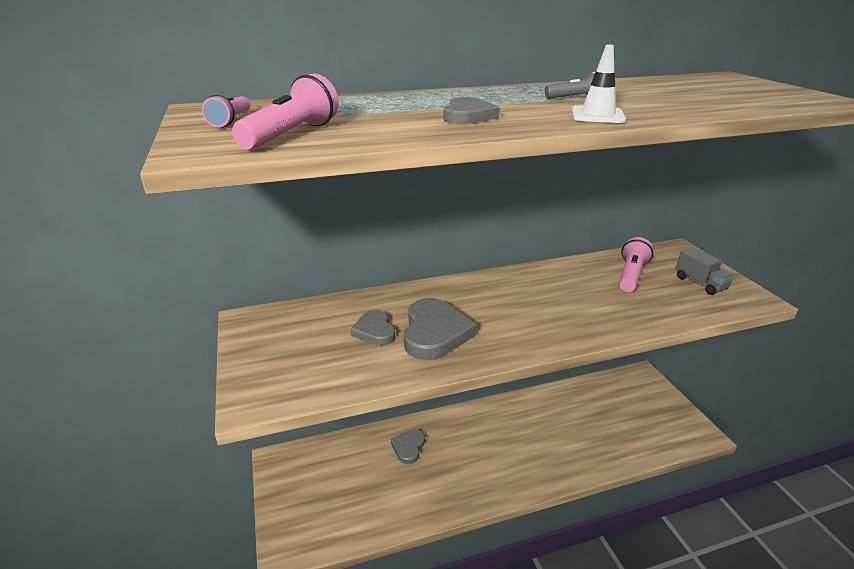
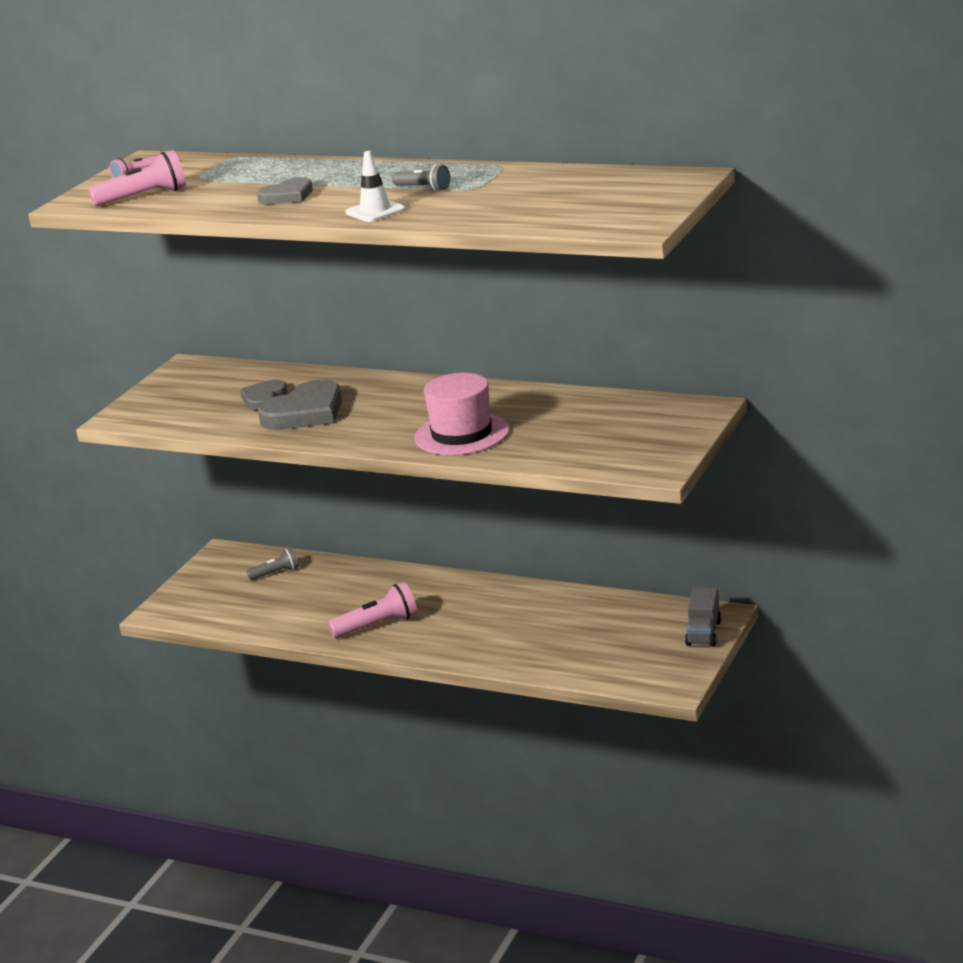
camera: 45 degrees right, 5 degrees down
(343, 461) = (276, 573): none -> grey flashlight
(408, 447) = (346, 584): grey heart -> none
(588, 313) = (461, 434): none -> pink hat
(631, 275) = (581, 417): pink flashlight -> pink flashlight (378, 625)
(700, 283) = (636, 442): grey truck -> grey truck (703, 633)

